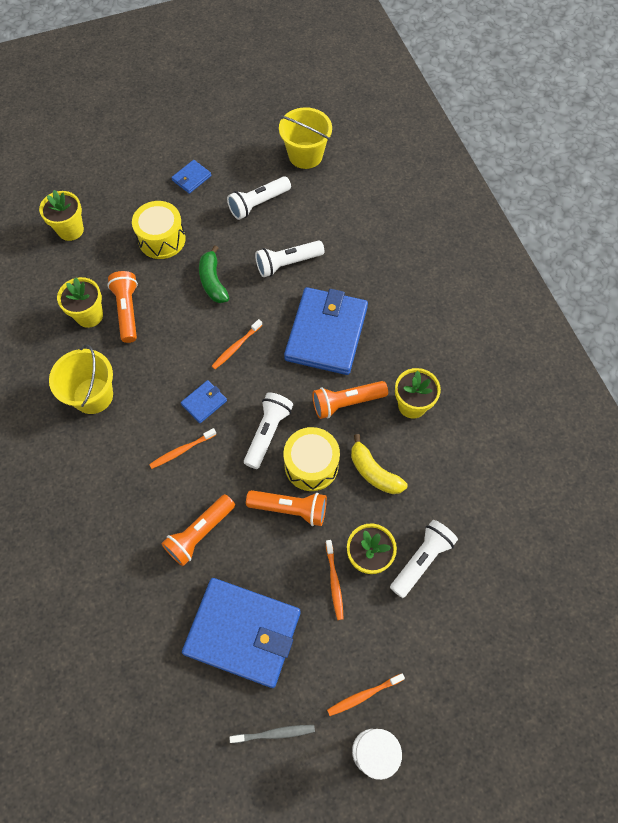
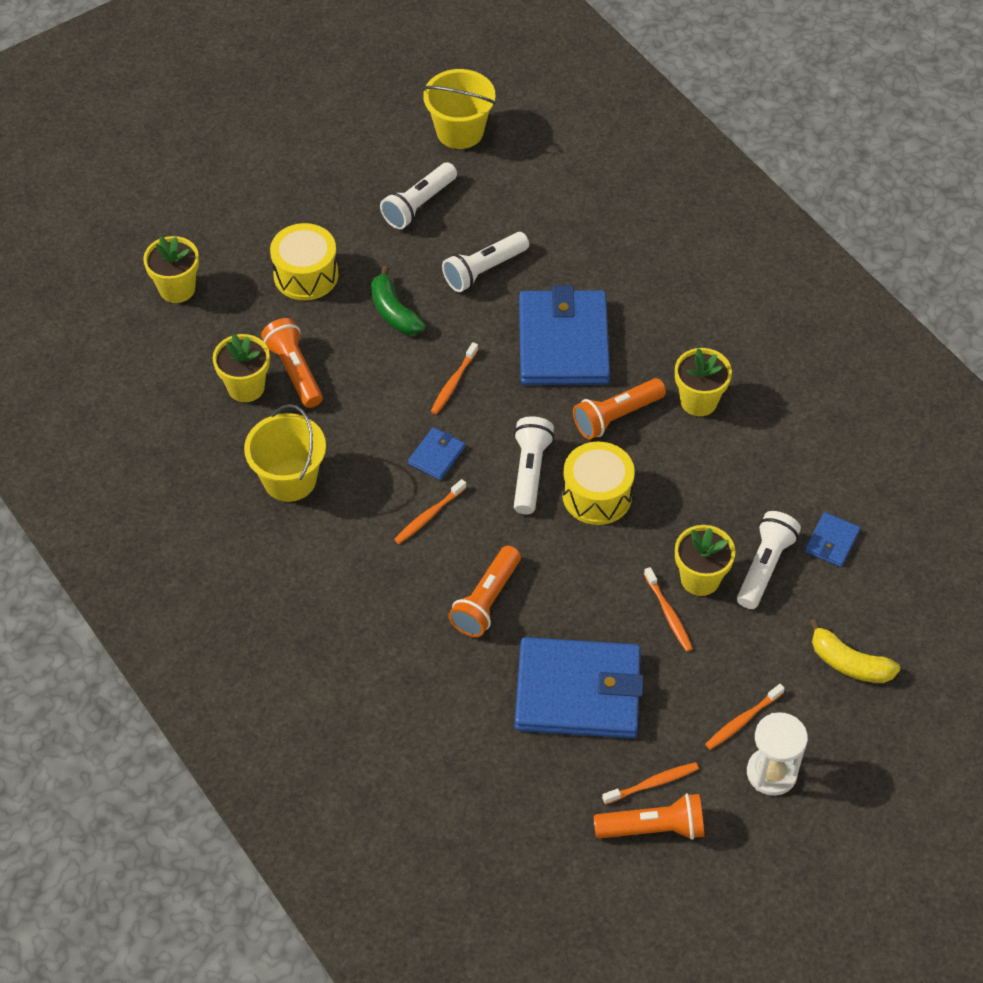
camera: 15 degrees left, 10 degrees down
(191, 178) = (316, 191): blue wallet -> blue wallet (832, 541)
(274, 733) = (652, 783): grey toothbrush -> orange toothbrush
(290, 509) = (588, 549): orange flashlight -> orange flashlight (653, 828)
(374, 472) = (676, 486): yellow banana -> yellow banana (849, 663)

